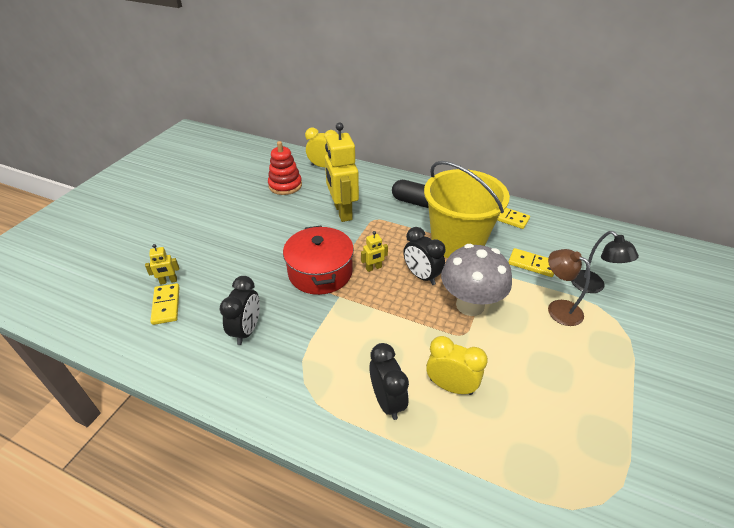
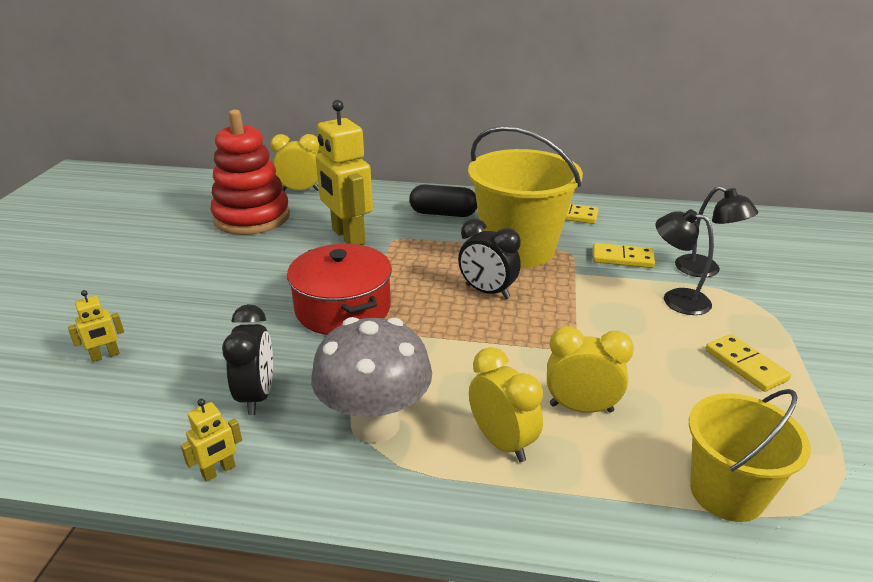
camera: 15 degrees left, 10 degrees down
(166, 305) = (111, 387): yellow domino -> yellow domino (745, 365)
(285, 185) = (252, 217): red stacking toy -> red stacking toy, size x1.53
(373, 268) = (418, 292): yellow robot -> yellow robot (219, 471)
(387, 401) = (502, 442): black clock -> yellow clock
(470, 305) = (565, 313): grey mushroom -> grey mushroom (375, 424)
(526, 478) = (727, 492): none -> yellow bucket
(558, 308) = (676, 299): brown lamp -> black lamp

